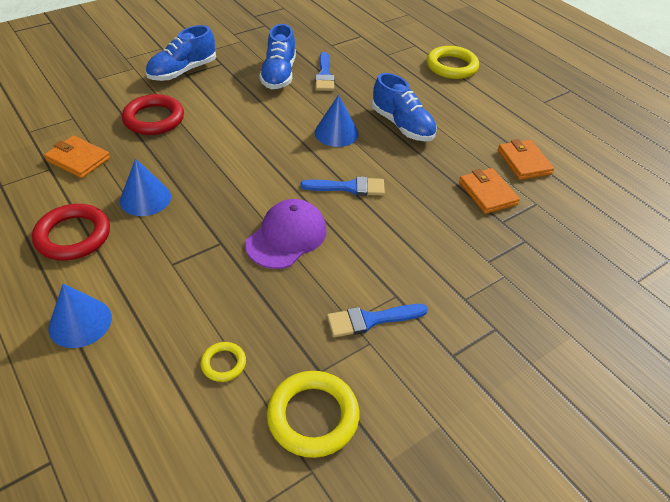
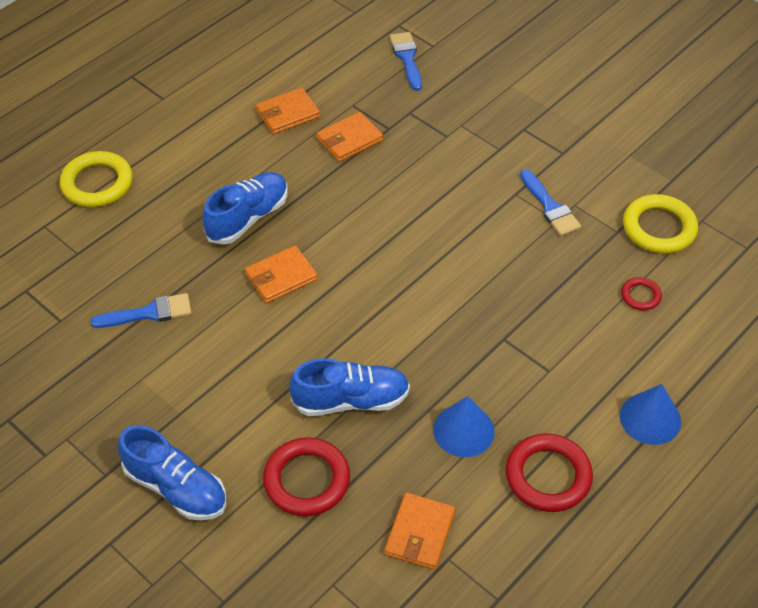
camera: 100 degrees left, 5 degrees up
(223, 363) = (640, 296): yellow ring -> red ring
(279, 75) = (159, 365): blue shoe -> blue shoe (351, 400)
(287, 237) = (474, 286): purple cap -> none
(336, 133) = (281, 277): blue cone -> orange wallet
(349, 187) = (378, 249): blue brush -> blue brush (407, 58)

